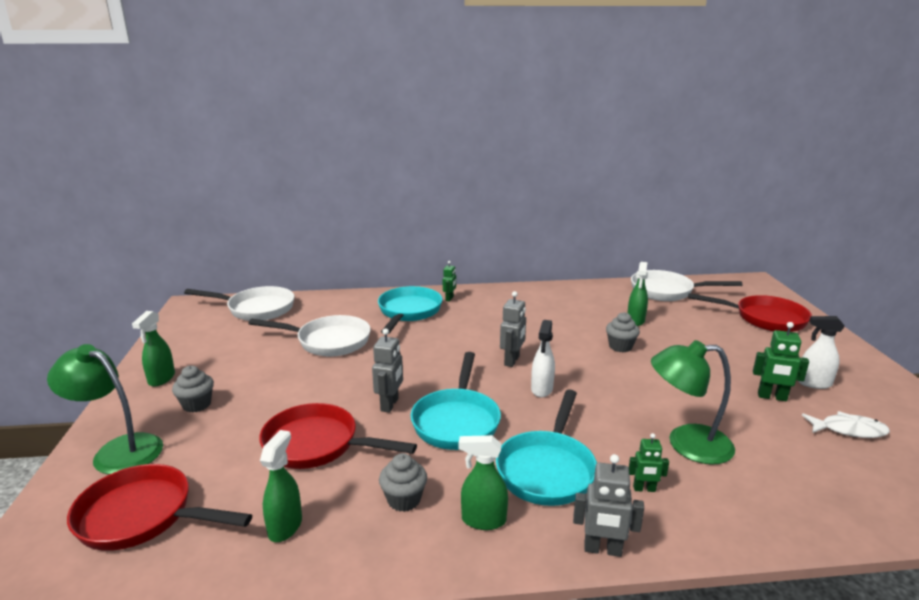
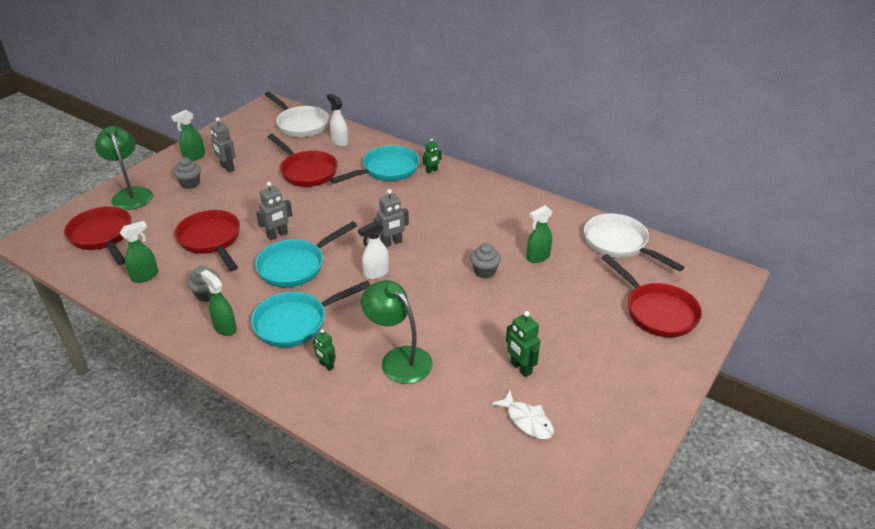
camera: 40 degrees right, 15 degrees up
(328, 341) = (306, 171): white pan -> red pan
(602, 550) = (253, 378): grey robot -> grey robot (227, 168)
(813, 383) = (576, 379): white spray bottle -> white spray bottle (339, 142)

